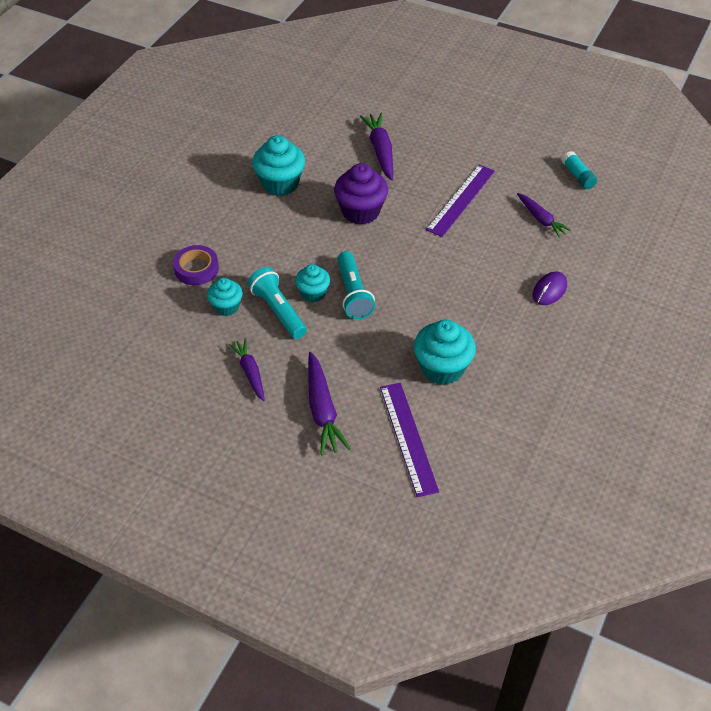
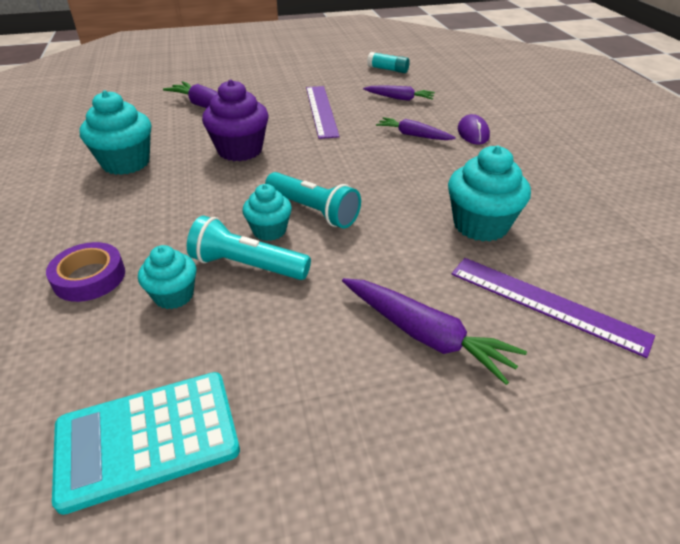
camera: 40 degrees left, 10 degrees down
(159, 374) = (148, 439): none -> turquoise calculator
(250, 372) = (286, 350): purple carrot -> purple carrot (413, 135)

